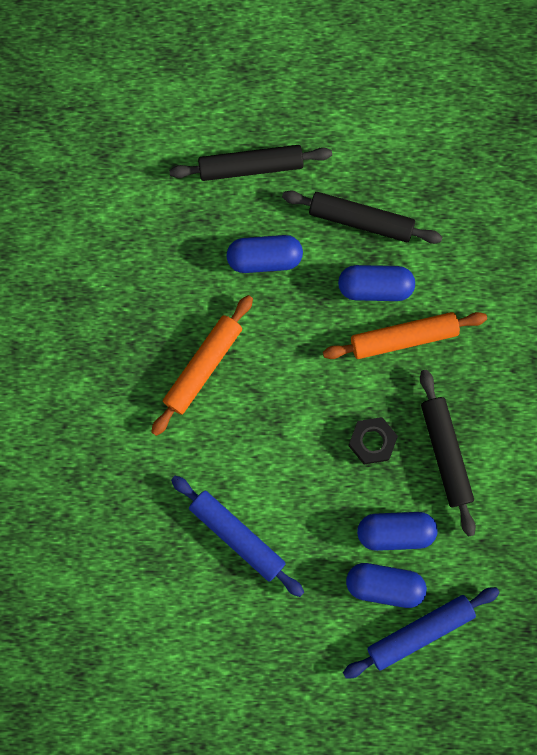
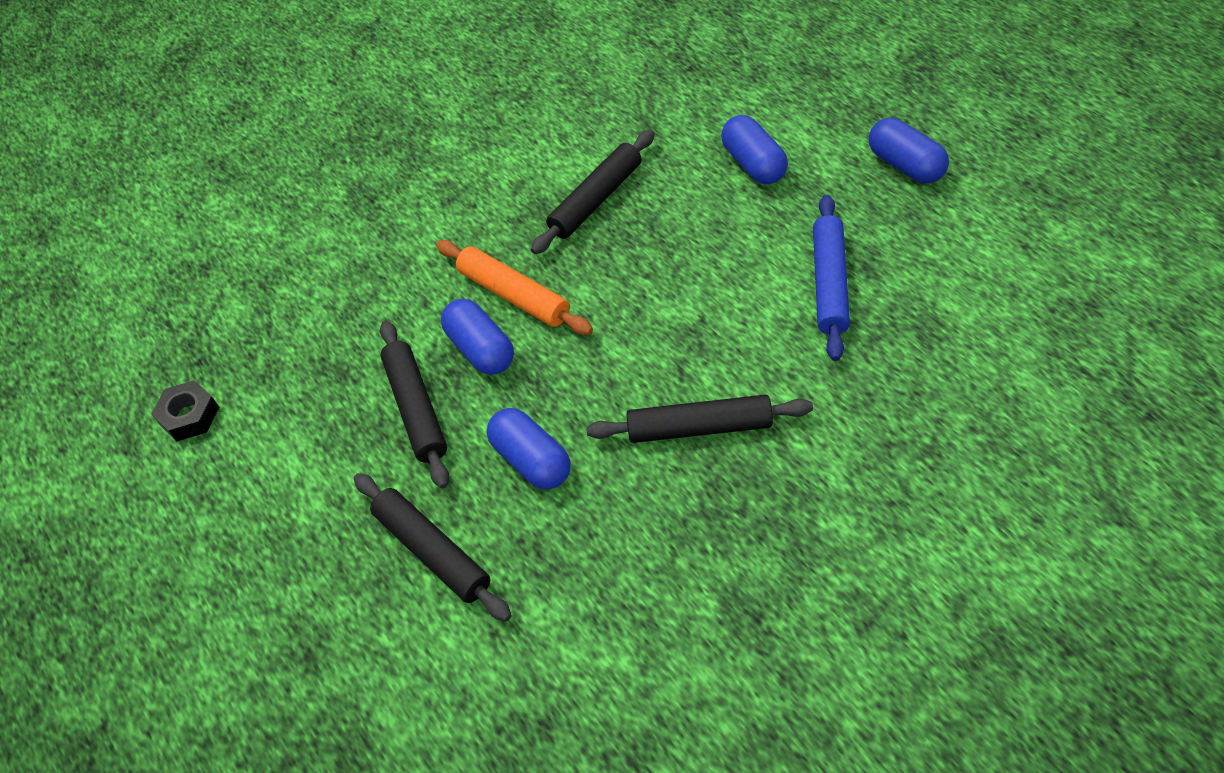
camera: 120 degrees left, 25 degrees down
(203, 367) = (699, 427): orange rolling pin -> black rolling pin
(372, 441) = (637, 252): black nut -> black nut (189, 416)
(395, 532) = (701, 186): blue capsule -> blue capsule (906, 165)
(419, 631) = (765, 121): blue rolling pin -> none

